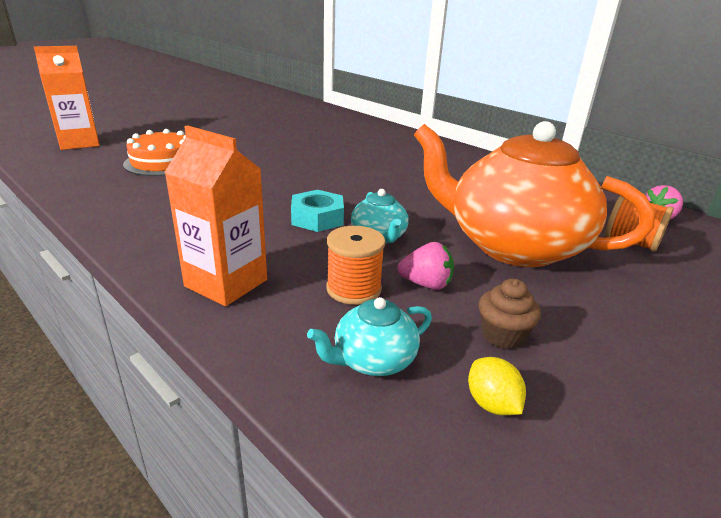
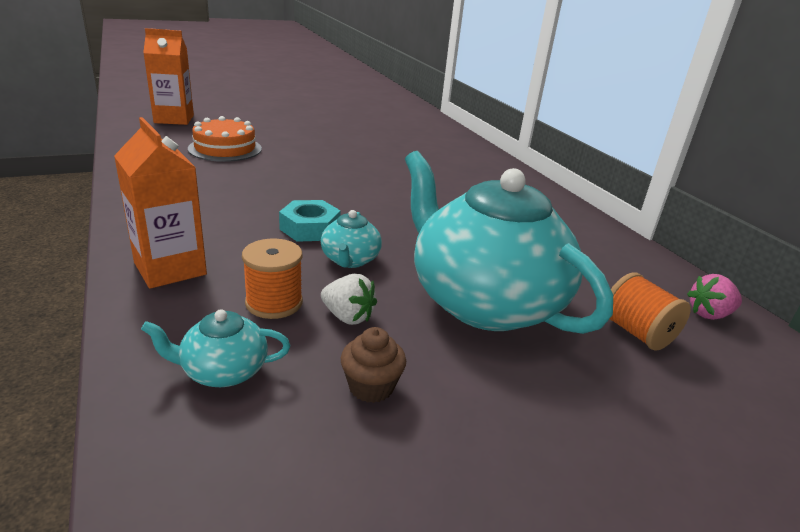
camera: 20 degrees right, 0 degrees up
(426, 284) = (348, 317): pink strawberry -> white strawberry
(491, 404) = (289, 445): yellow lemon -> none
(512, 246) = (484, 302): orange teapot -> turquoise teapot

